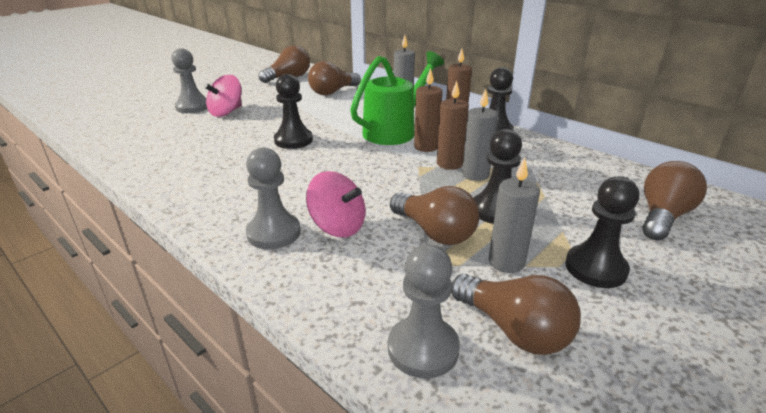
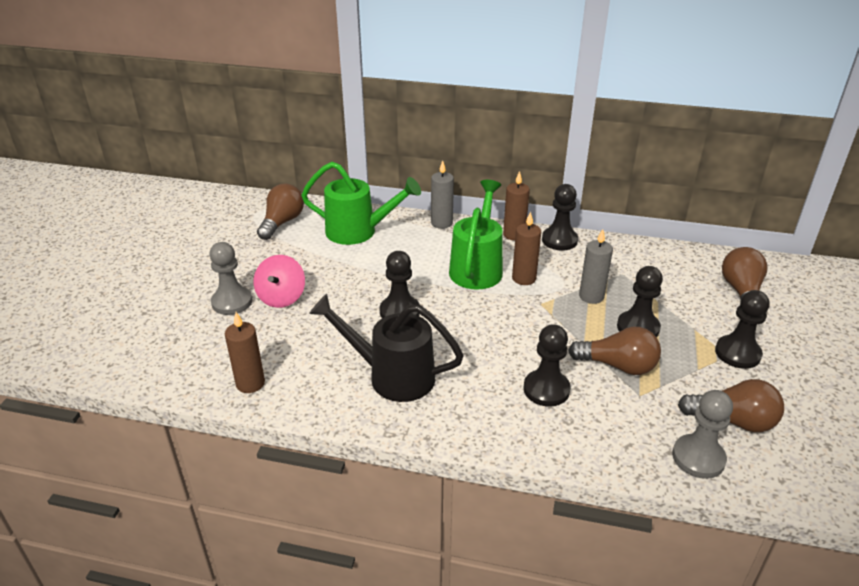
camera: 30 degrees left, 5 degrees up
(227, 175) = (392, 376): none -> black watering can
(274, 233) = (507, 416): grey pawn -> none
(332, 92) = (358, 232): brown light bulb -> green watering can
(338, 226) = (546, 389): pink spinning top -> black pawn
(449, 164) = (561, 292): brown candle -> brown candle (250, 383)
(506, 262) = (685, 371): grey candle -> none

